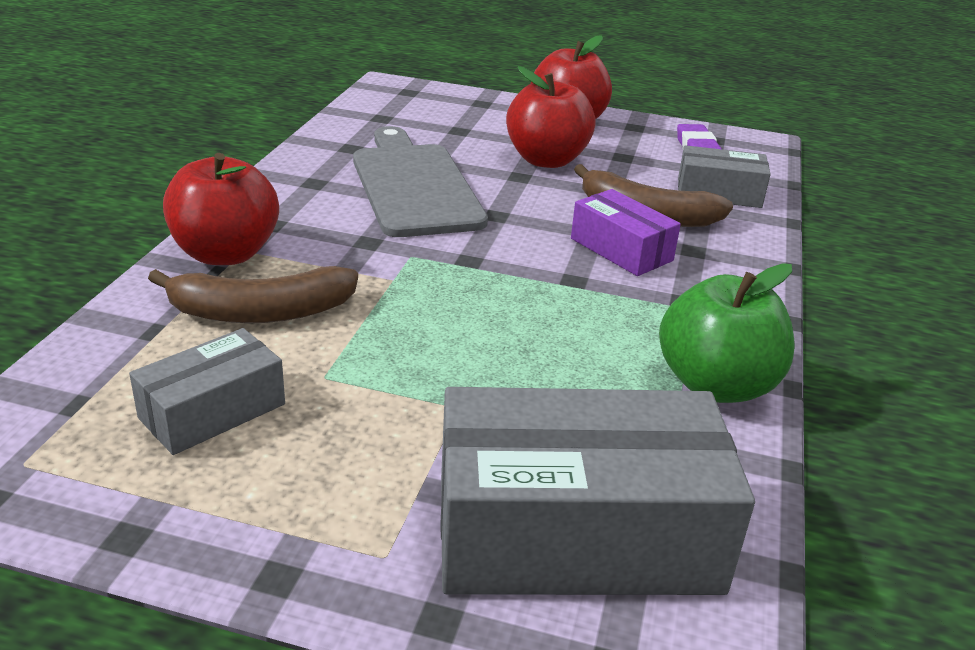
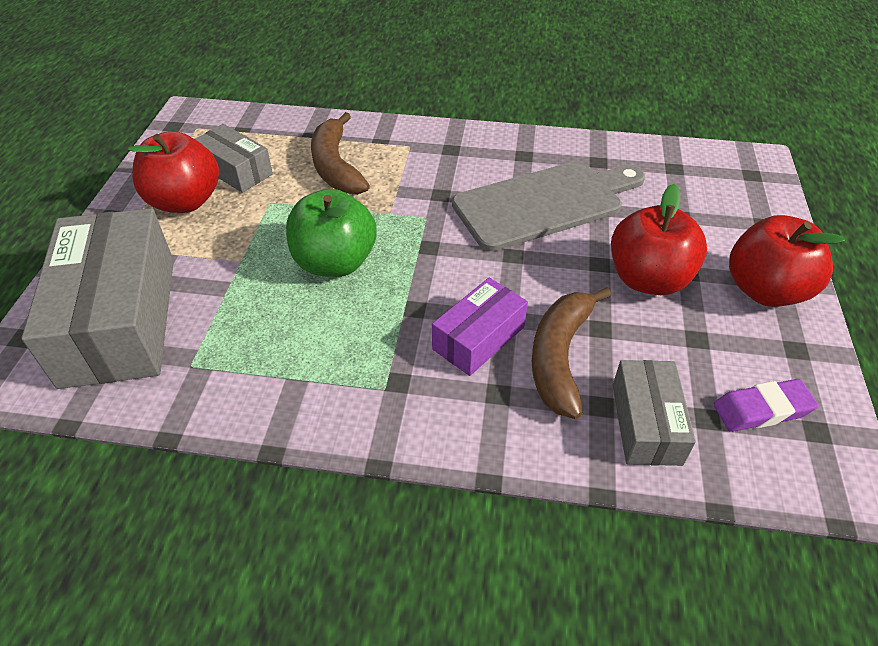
camera: 85 degrees right, 15 degrees up
(225, 254) = (402, 140): red apple -> red apple (185, 201)
(716, 385) = (271, 397): green apple -> green apple (335, 262)

